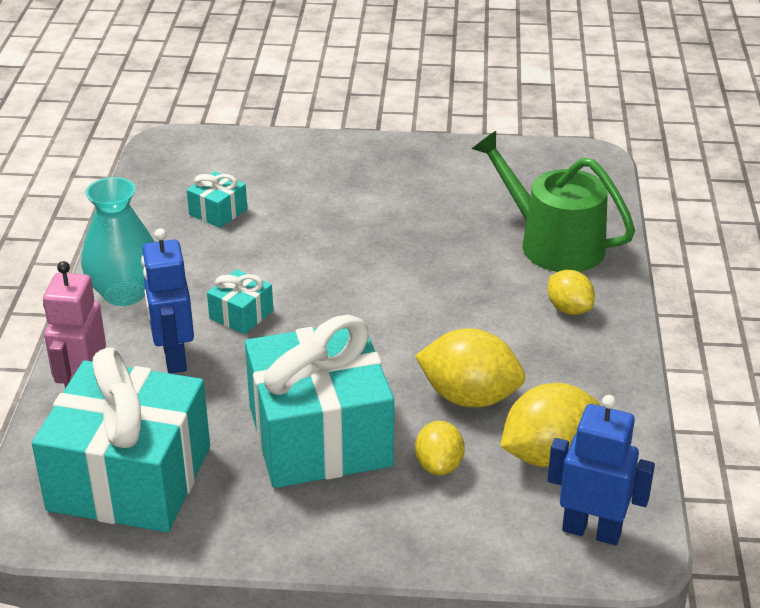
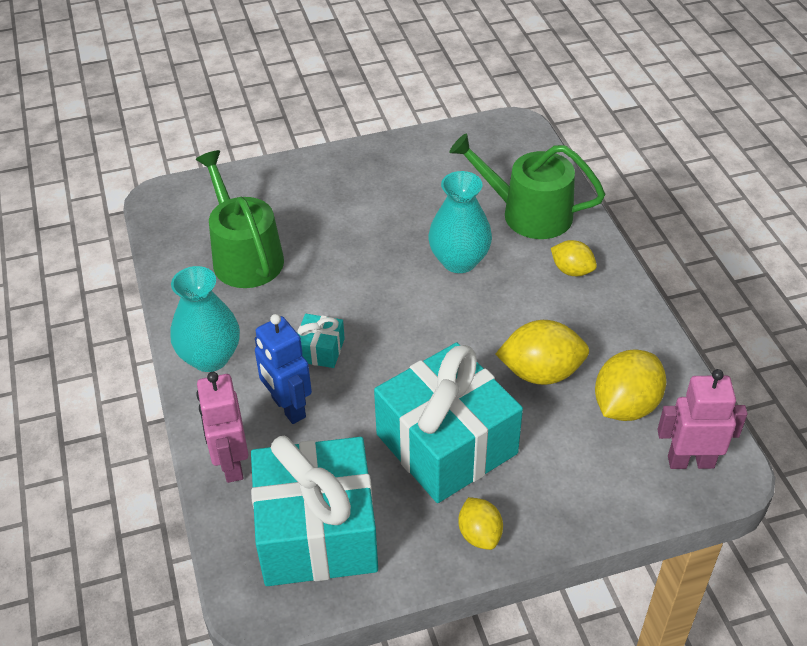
camera: 20 degrees left, 10 degrees up
(218, 212) = (244, 256): turquoise gift -> green watering can
(439, 465) = (551, 441): yellow lemon -> yellow lemon (479, 534)
(445, 270) = (459, 261): none -> turquoise vase
(591, 531) = (690, 461): blue robot -> pink robot

